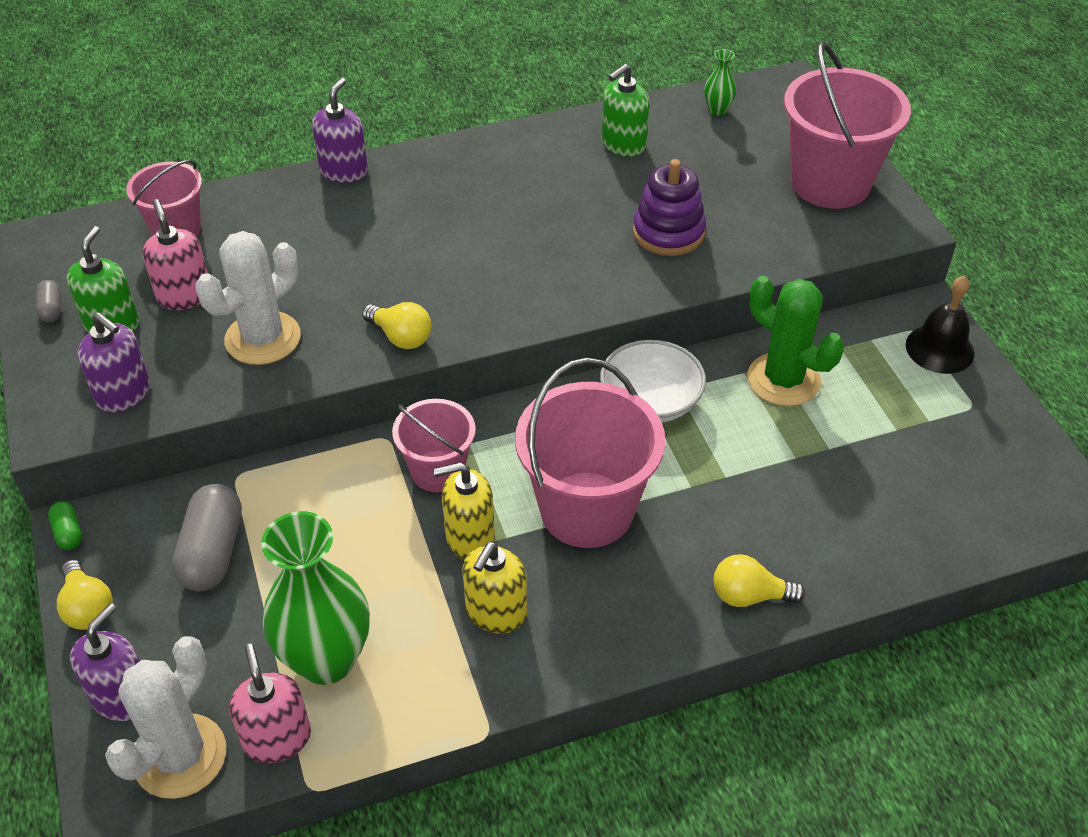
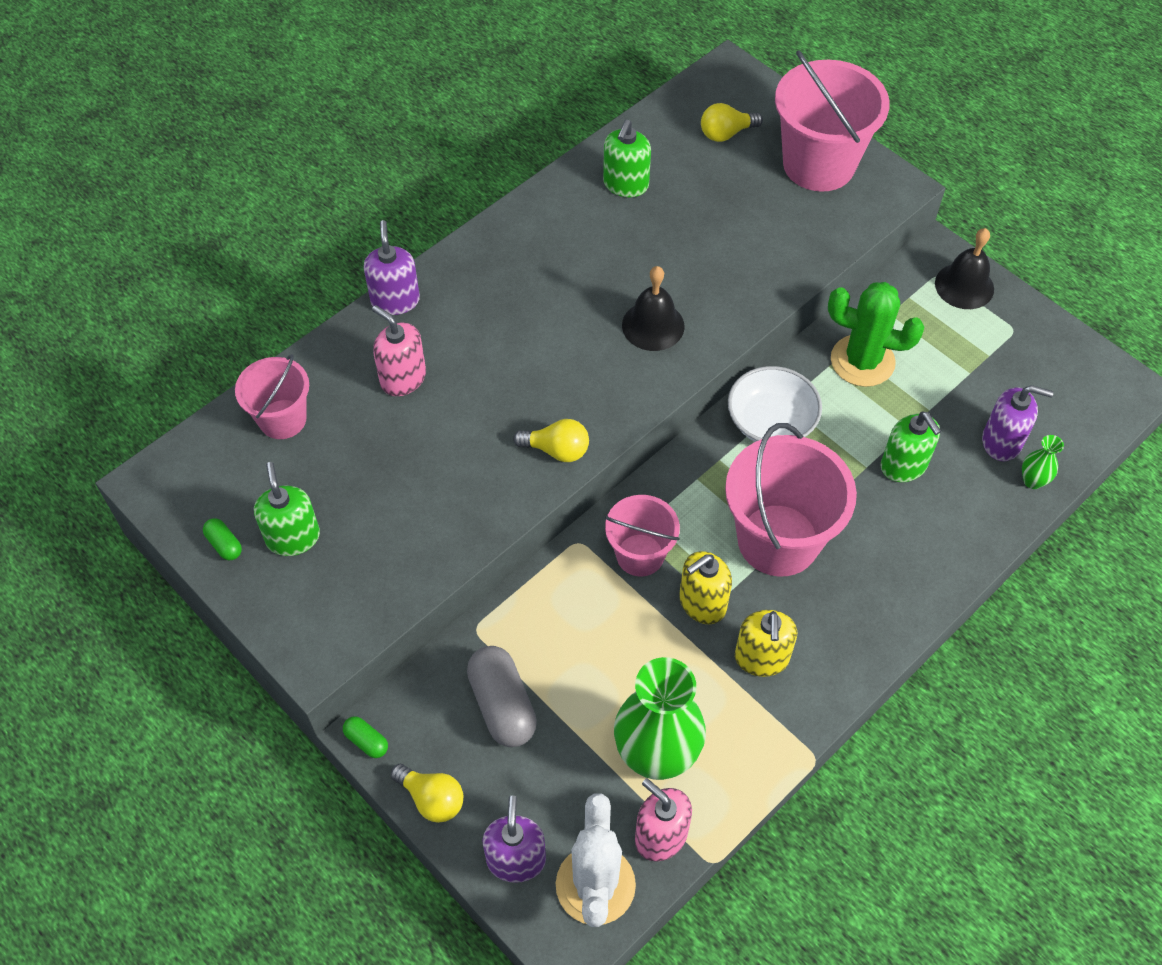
camera: 25 degrees left, 10 degrees up
(51, 309) = (224, 544): grey capsule -> green capsule
(124, 394) = (353, 600): purple soap dispenser -> purple soap dispenser (1001, 442)
(184, 295) = (338, 483): pink soap dispenser -> pink soap dispenser (403, 378)
(263, 338) = (438, 498): white cactus -> none
(568, 265) = (653, 325): none -> black bell
(668, 232) = (716, 262): purple stacking toy -> none
(717, 110) = (684, 119): green vase -> green vase (1032, 481)
(749, 595) = (939, 562): yellow light bulb -> yellow light bulb (726, 133)
(767, 490) = (903, 465): none -> green soap dispenser

